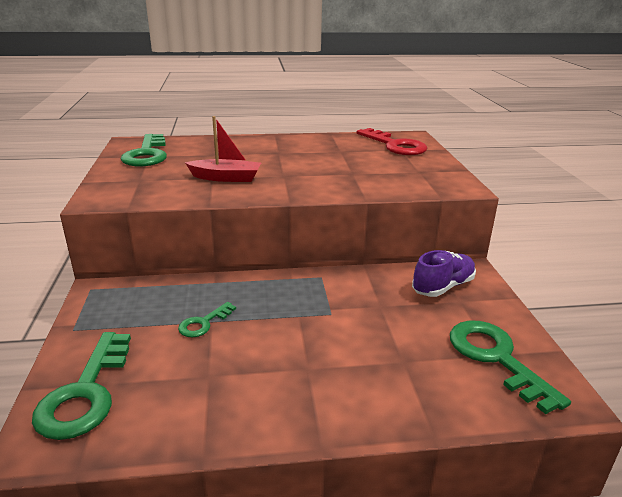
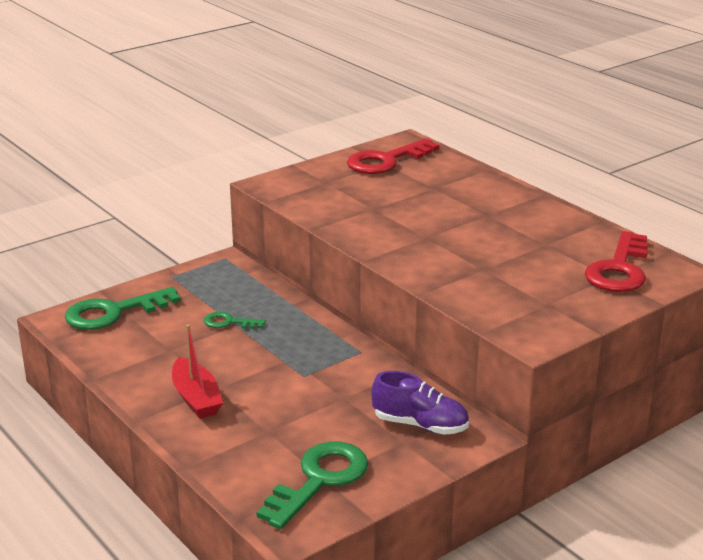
camera: 60 degrees right, 0 degrees up
(147, 154) = (386, 161): green key -> red key
(226, 178) = (381, 214): red boat -> red boat (196, 398)

